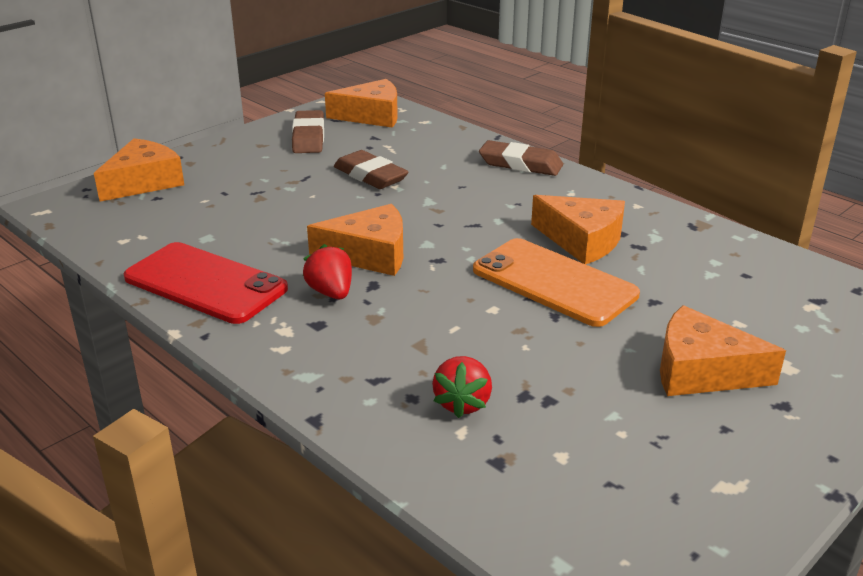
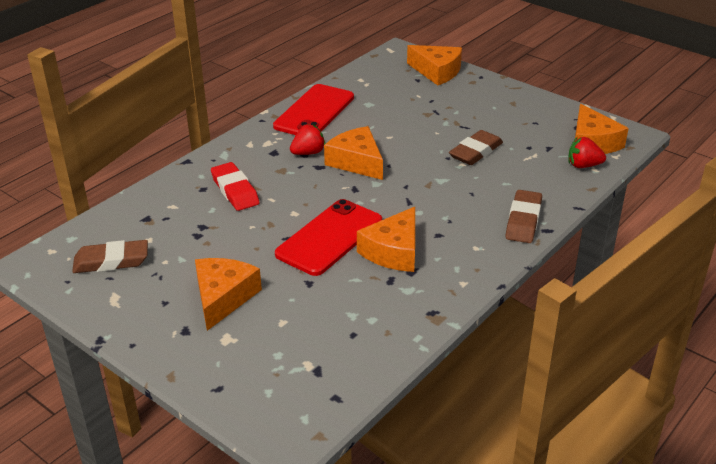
camera: 85 degrees right, 5 degrees up
(309, 137) = (534, 120): brown eraser -> brown eraser (111, 261)
(369, 254) = (356, 162): orange cheese -> orange cheese turned 150 degrees clockwise
(425, 362) = (235, 190): none -> red eraser
(462, 403) = (196, 205): red strawberry -> red strawberry (583, 165)
(554, 282) = (329, 237): orange phone -> red phone

